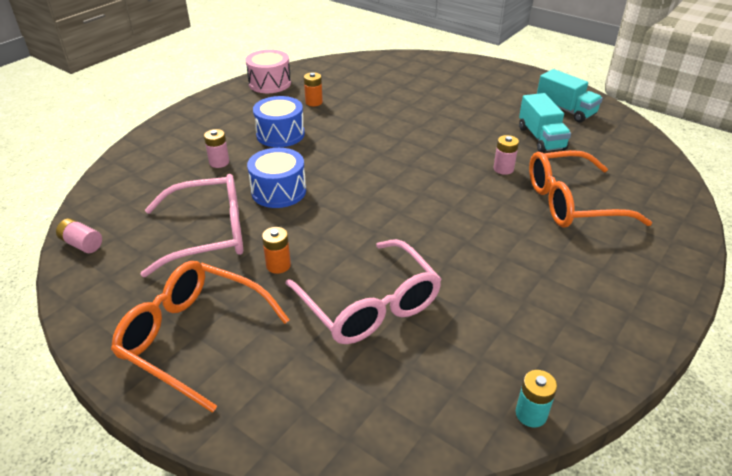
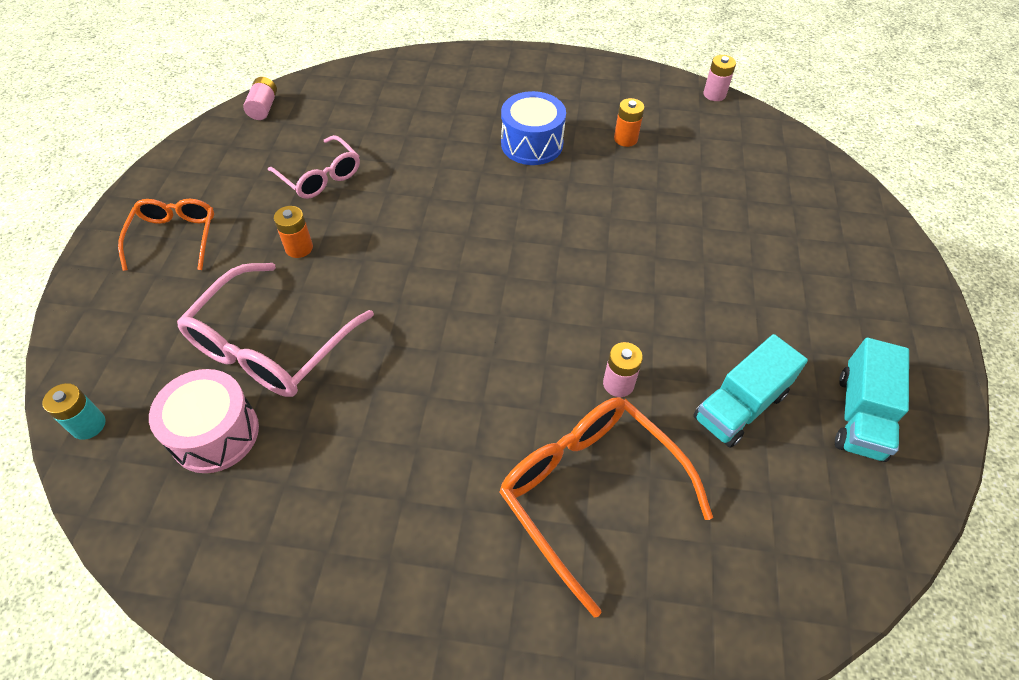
camera: 60 degrees right, 15 degrees up
(193, 337) = (175, 237): orange glasses -> orange glasses, size x0.62
(208, 234) = (320, 176): pink glasses -> pink glasses, size x0.62
(219, 162) = (443, 125): pink battery -> pink battery (714, 94)
(270, 83) = (635, 85): pink drum -> pink drum (215, 433)
(279, 191) = (422, 192): blue drum -> none
(531, 414) = (158, 552): turquoise battery -> turquoise battery (88, 425)

